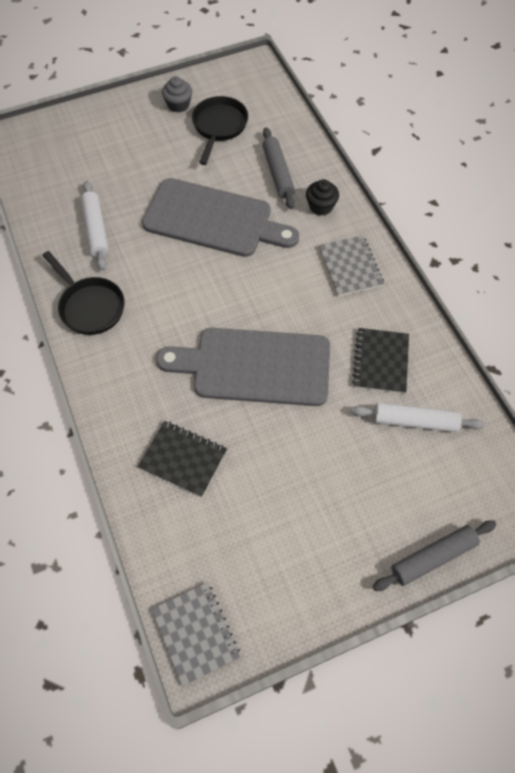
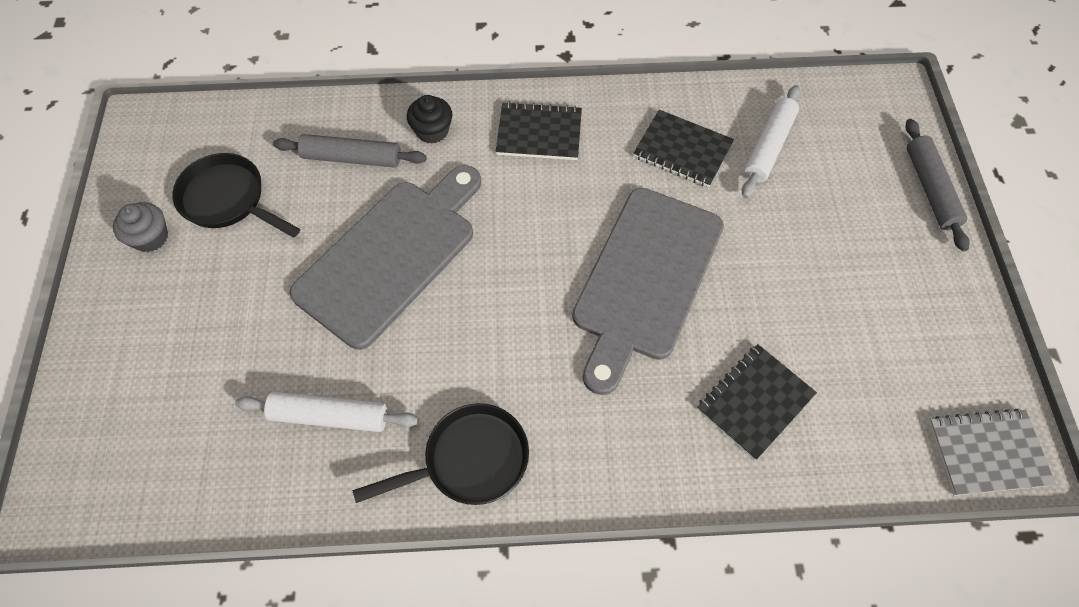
camera: 70 degrees left, 0 degrees up
(350, 267) = (539, 133): grey notebook -> black notebook

